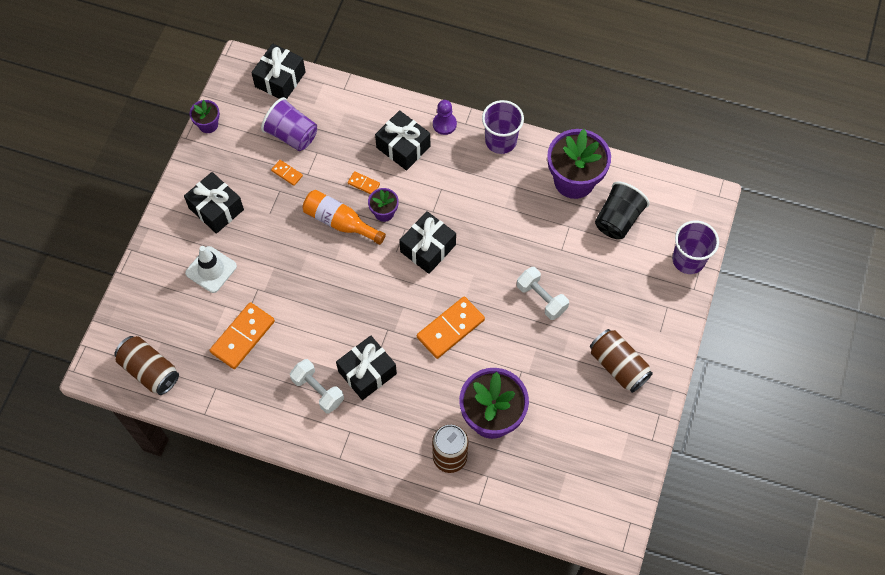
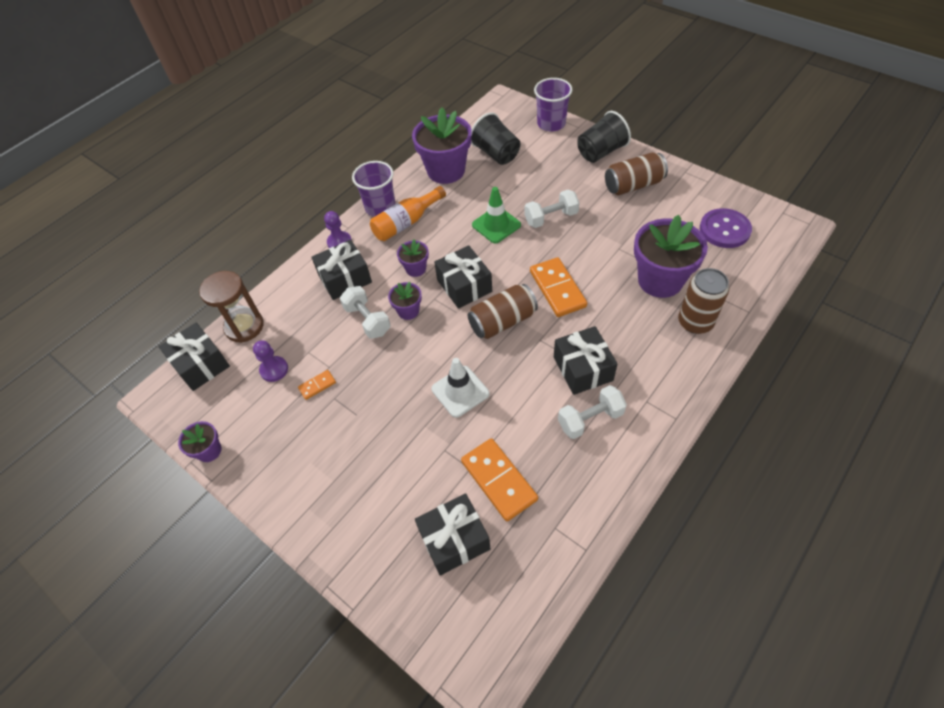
camera: 65 degrees left, 10 degrees down
(150, 370) = (506, 604): brown can -> brown can (502, 321)
(211, 269) = (398, 494): white traffic cone -> white traffic cone (460, 391)
(216, 209) = (322, 469): black gift -> black gift (454, 540)
(292, 135) = (274, 370): purple cup -> purple pawn
(326, 92) = (244, 326): none -> brown hourglass
(340, 222) = (400, 351): orange bottle -> orange bottle (406, 223)
(363, 184) = (367, 320): orange domino -> white dumbbell
(434, 200) = (416, 269): none -> purple flower pot
(514, 251) = (496, 225): none -> green traffic cone
(582, 467) = (724, 230): none -> purple button
(659, 322) = (601, 152): none -> black cup

